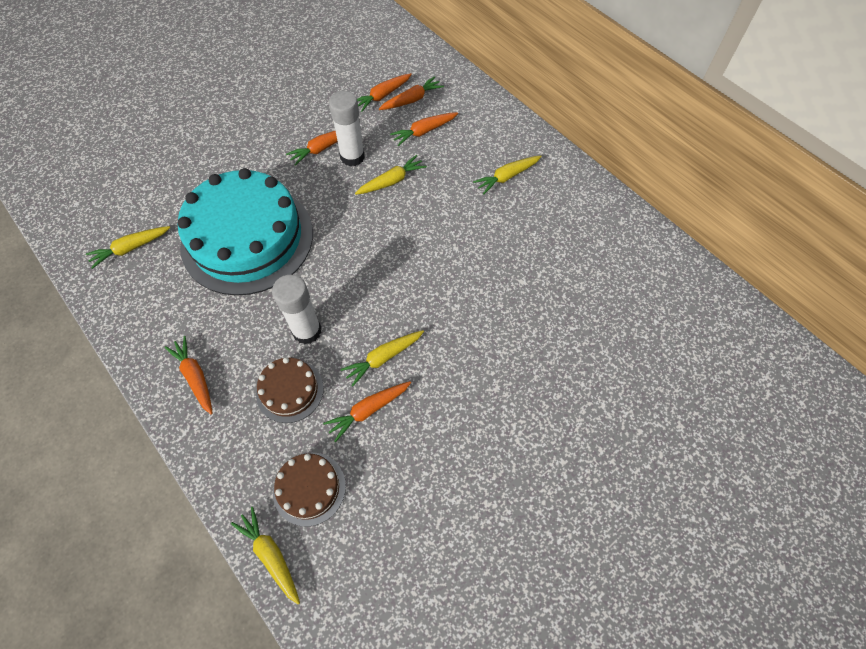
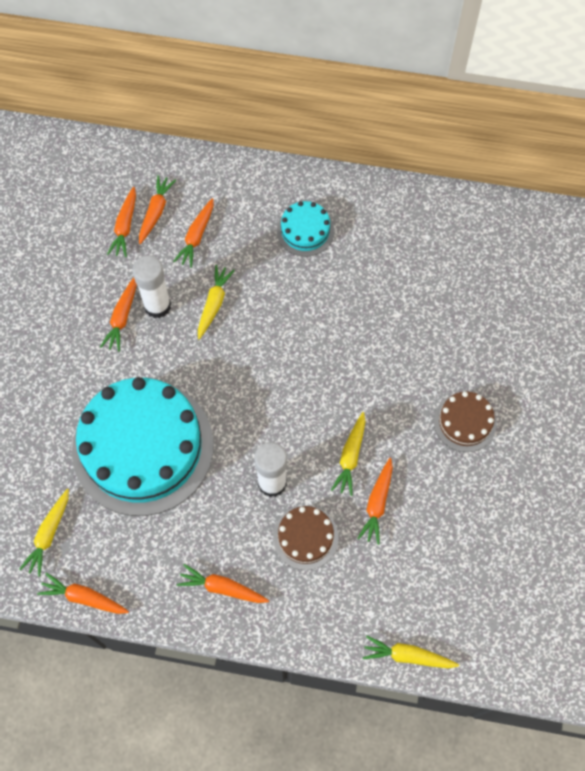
camera: 40 degrees left, 5 degrees up
(105, 306) = (83, 597): none -> orange carrot
(309, 488) = (389, 591): brown cake -> brown cake (465, 422)
(506, 177) = (305, 231): yellow carrot -> turquoise cake

